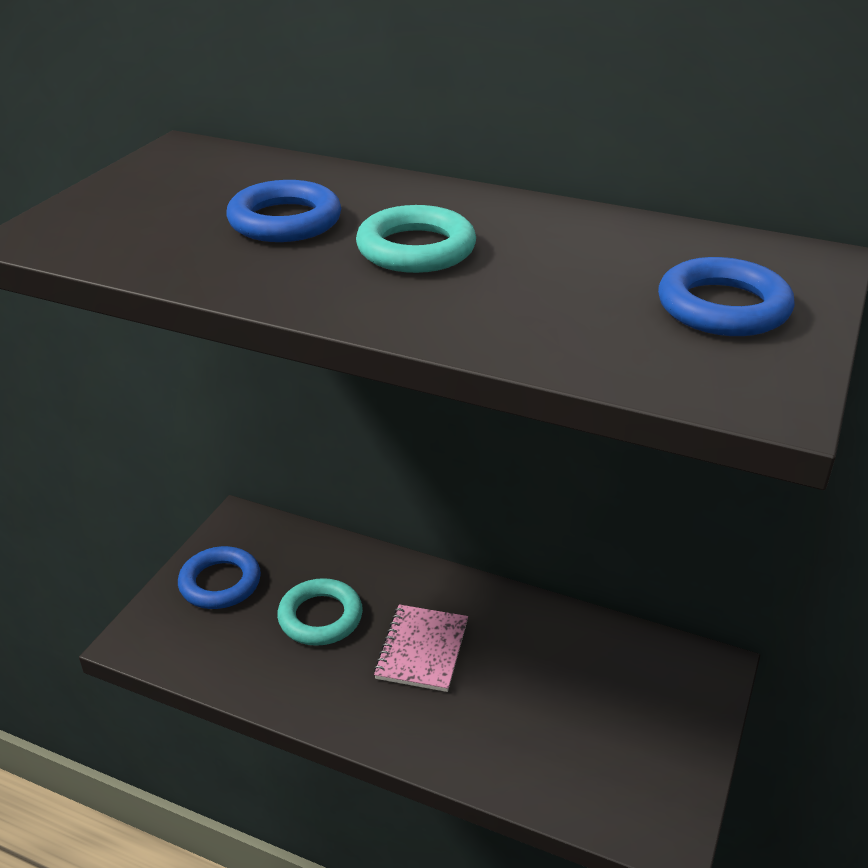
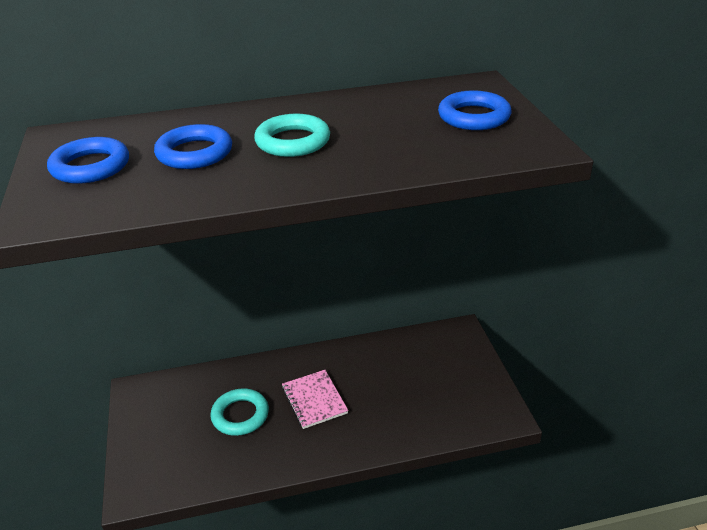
camera: 35 degrees left, 0 degrees up
(220, 583) = (158, 431): blue ring -> blue ring (90, 166)

